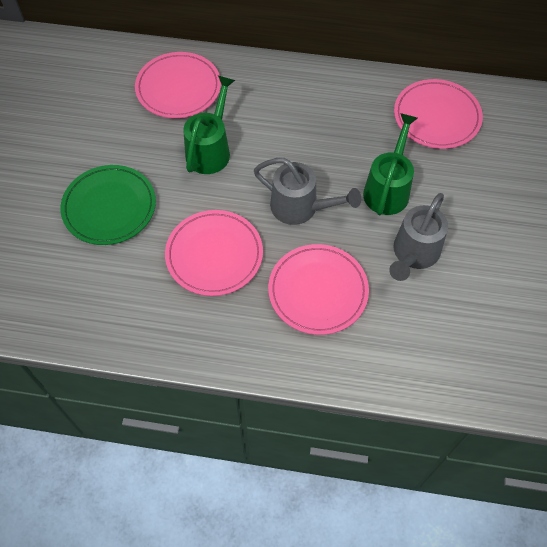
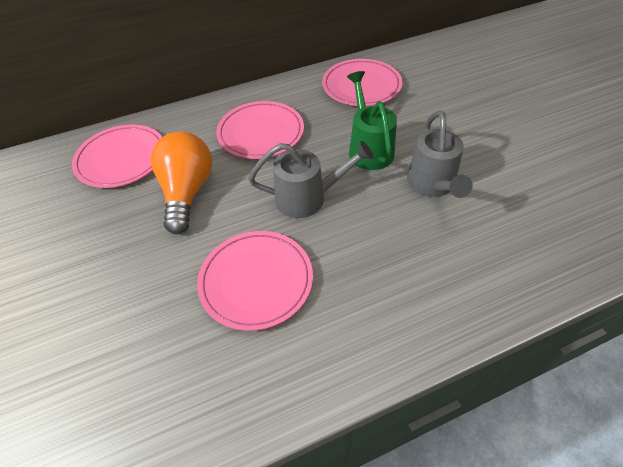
camera: 30 degrees left, 10 degrees down
(109, 207) = (109, 296): green plate -> none
(211, 149) = (187, 192): green watering can -> orange light bulb
(318, 291) = (381, 258): pink plate -> pink plate (261, 133)

